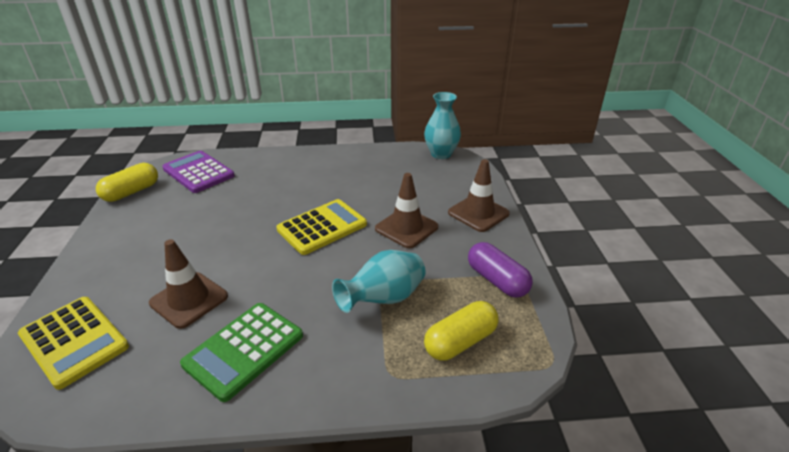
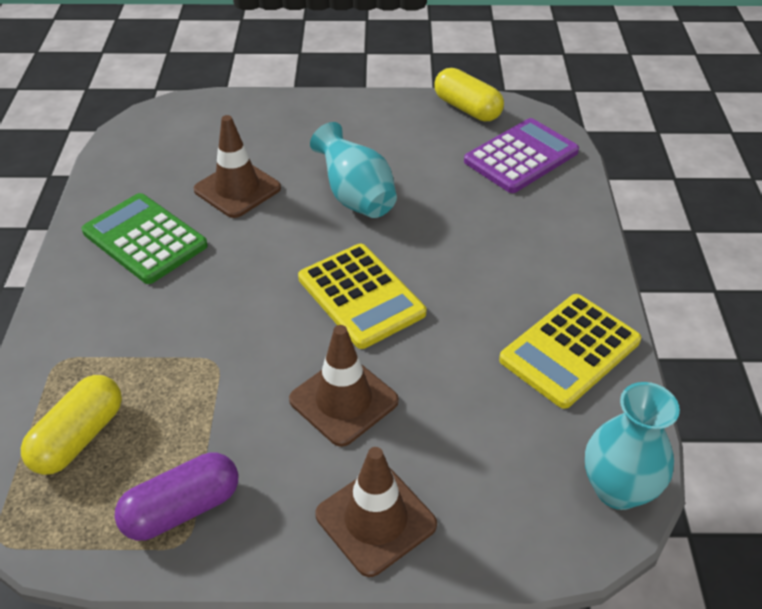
camera: 95 degrees right, 10 degrees up
(74, 341) = (201, 127): yellow calculator -> yellow calculator (570, 350)
(383, 299) = (184, 361): turquoise vase -> turquoise vase (356, 197)
(460, 342) = (79, 437): yellow capsule -> yellow capsule turned 60 degrees clockwise

